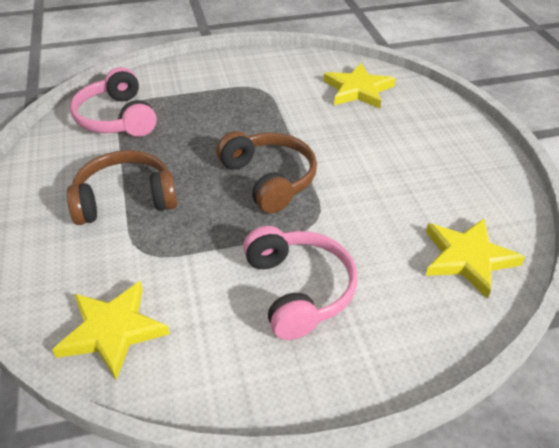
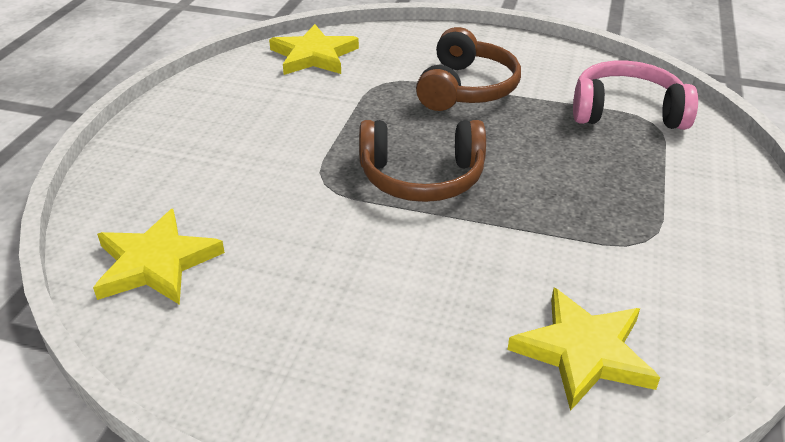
camera: 120 degrees right, 5 degrees down
(299, 290) = (252, 141): pink headphones -> none

